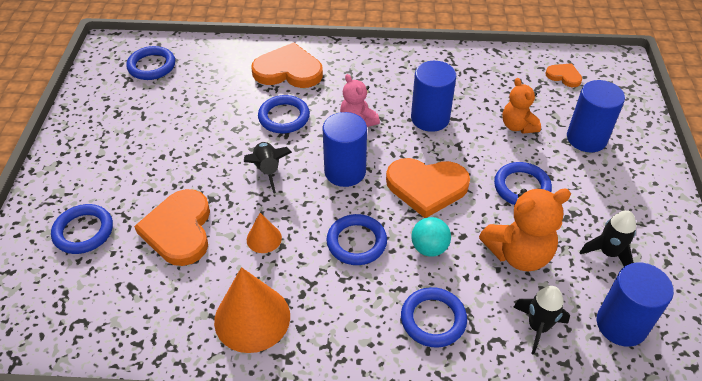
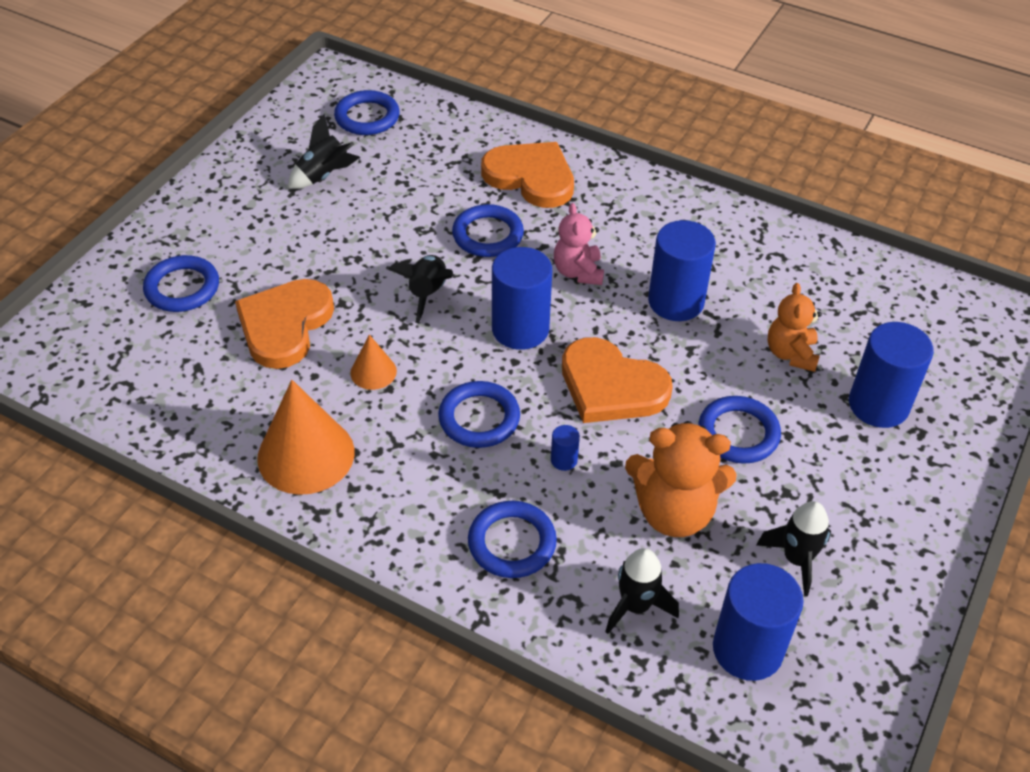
camera: 25 degrees right, 0 degrees up
(144, 115) = (324, 175): none -> black rocket
(429, 248) = (564, 460): turquoise ball -> blue cylinder
(564, 76) = (909, 310): orange heart -> none

